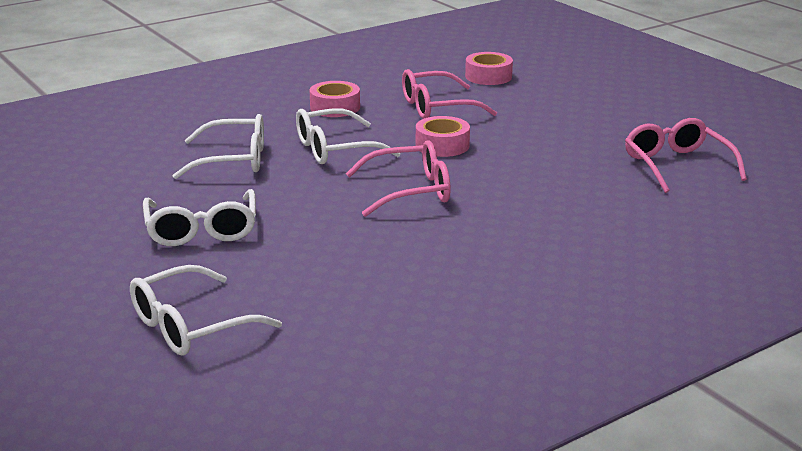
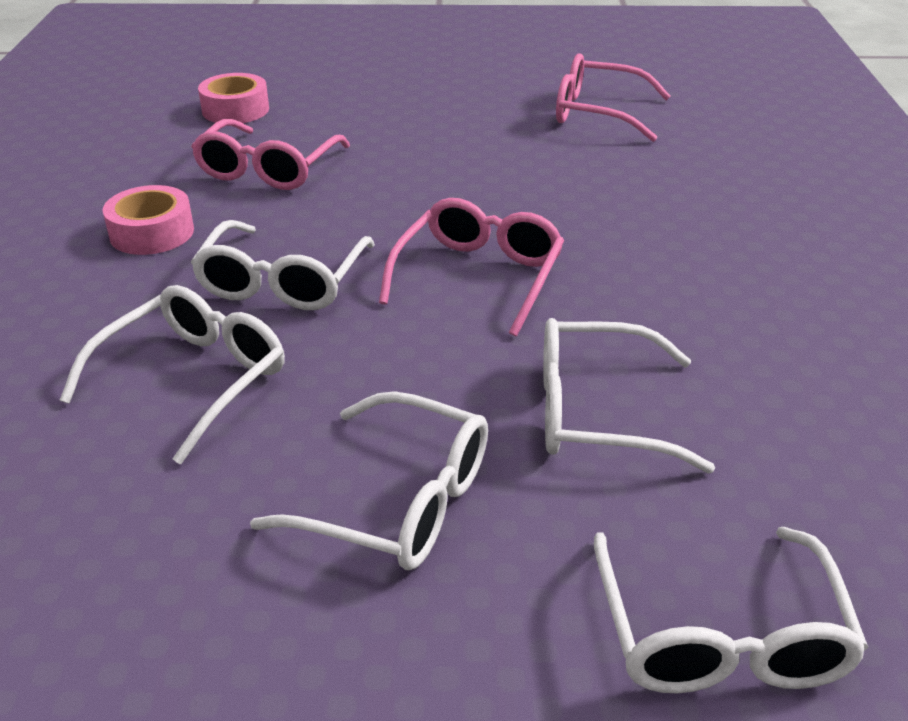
camera: 55 degrees left, 10 degrees up
(324, 256) = (597, 412): none -> white glasses
(442, 145) = (379, 207): pink tape -> none

